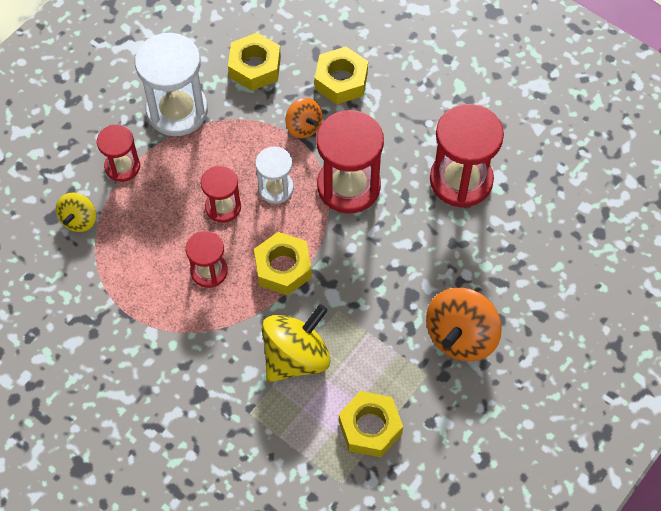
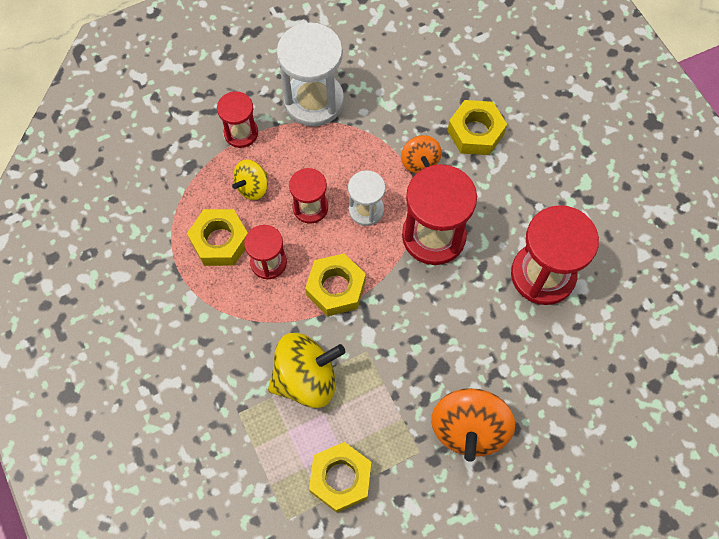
camera: 25 degrees right, 5 degrees up
(79, 220) = (180, 166): yellow spinning top -> yellow spinning top (252, 187)
(255, 67) = (403, 88): yellow nut -> yellow nut (220, 241)
(460, 336) = (468, 428): orange spinning top -> orange spinning top turned 45 degrees counterclockwise

